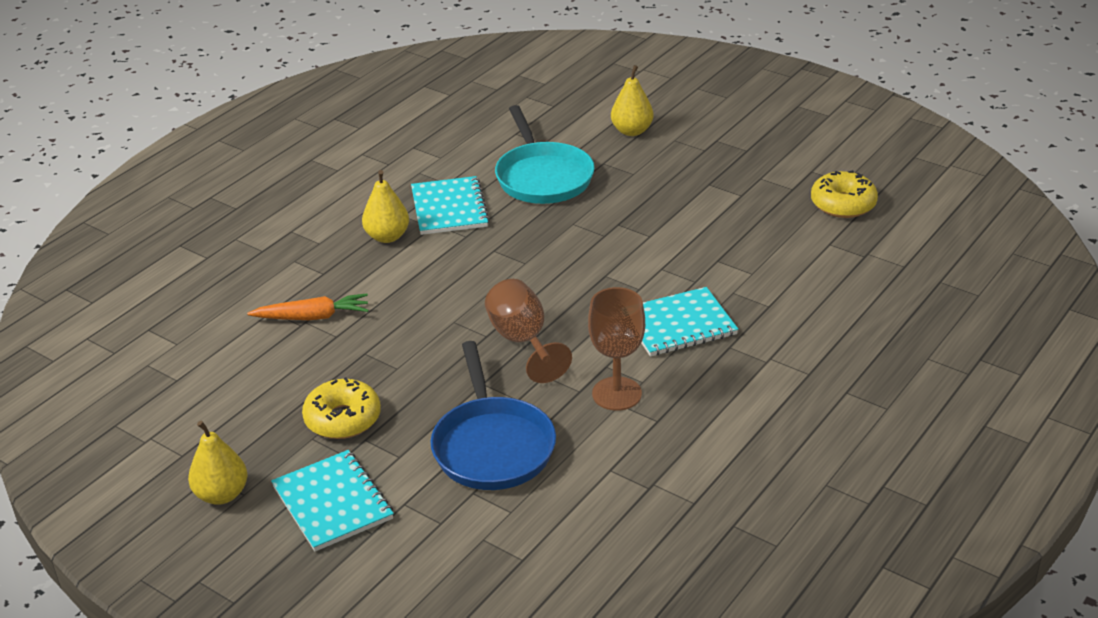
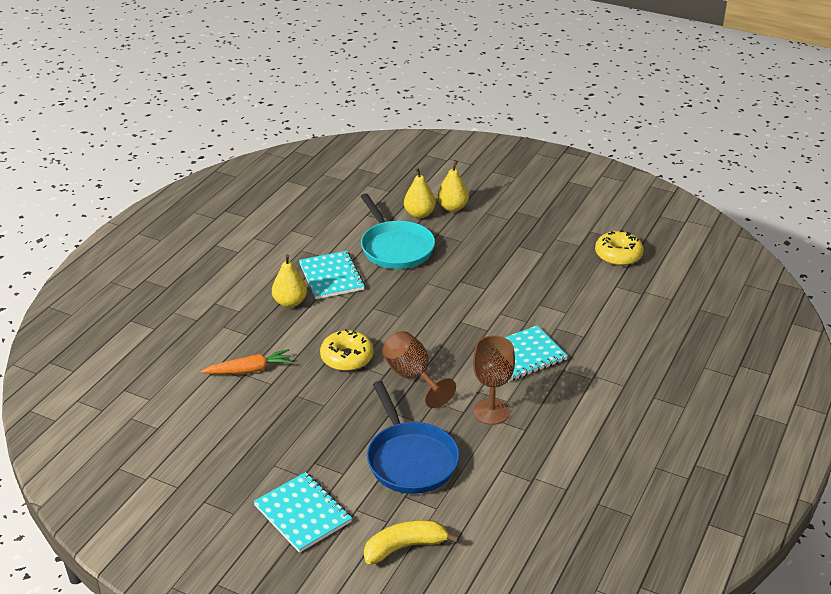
camera: 10 degrees left, 0 degrees up
(222, 494) = (216, 515): yellow pear -> yellow pear (419, 214)
(343, 419) = (293, 448): yellow donut -> yellow donut (347, 357)
(455, 557) = (405, 547): none -> yellow banana

